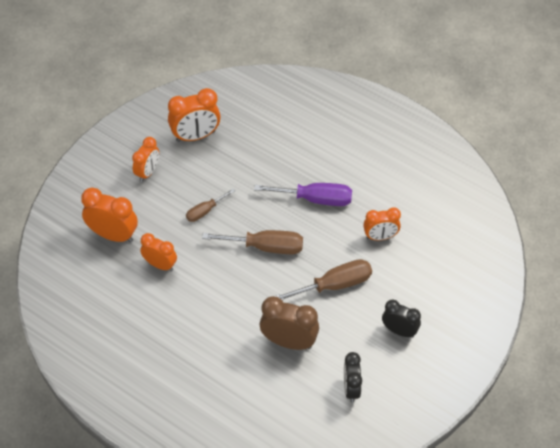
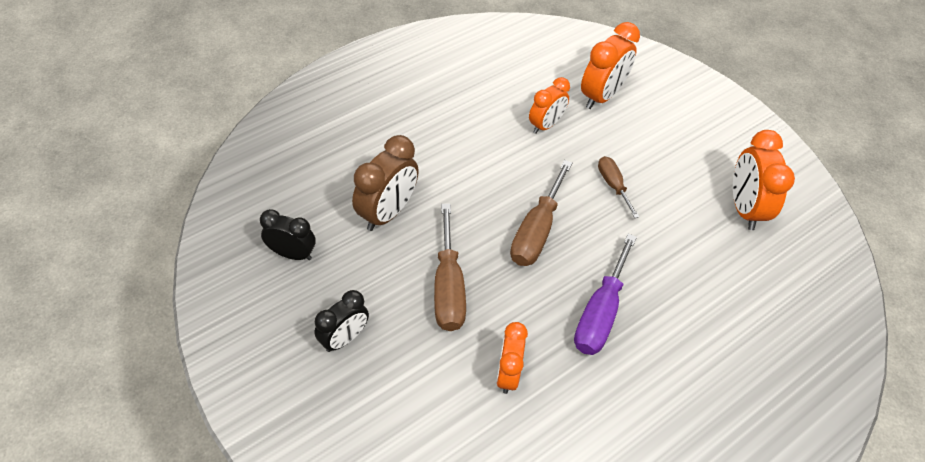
camera: 105 degrees right, 0 degrees up
(147, 172) = (690, 146): orange clock -> none

